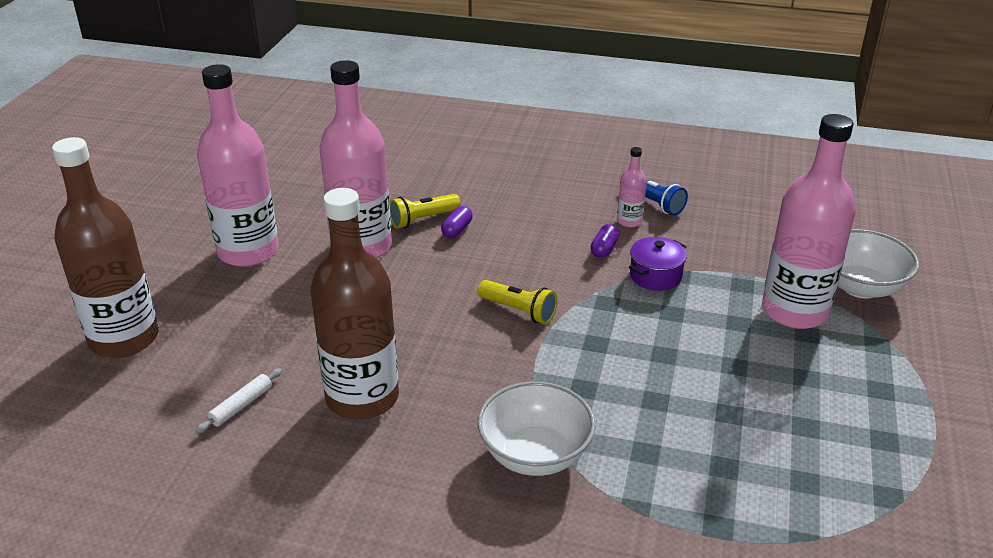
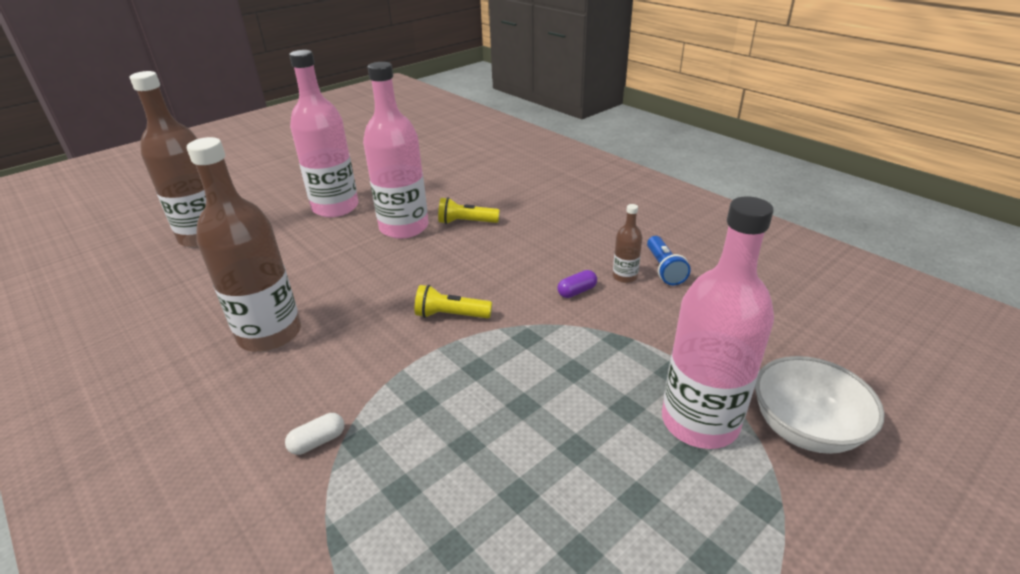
camera: 35 degrees right, 0 degrees up
(241, 405) = (201, 306): white rolling pin -> none
(457, 230) = (481, 237): purple capsule -> none
(519, 311) = (451, 315): yellow flashlight -> yellow flashlight turned 120 degrees clockwise
(535, 455) = (318, 441): white bowl -> white capsule
(629, 221) = (625, 276): pink bottle -> brown bottle
(655, 276) = (595, 331): purple pot -> none

